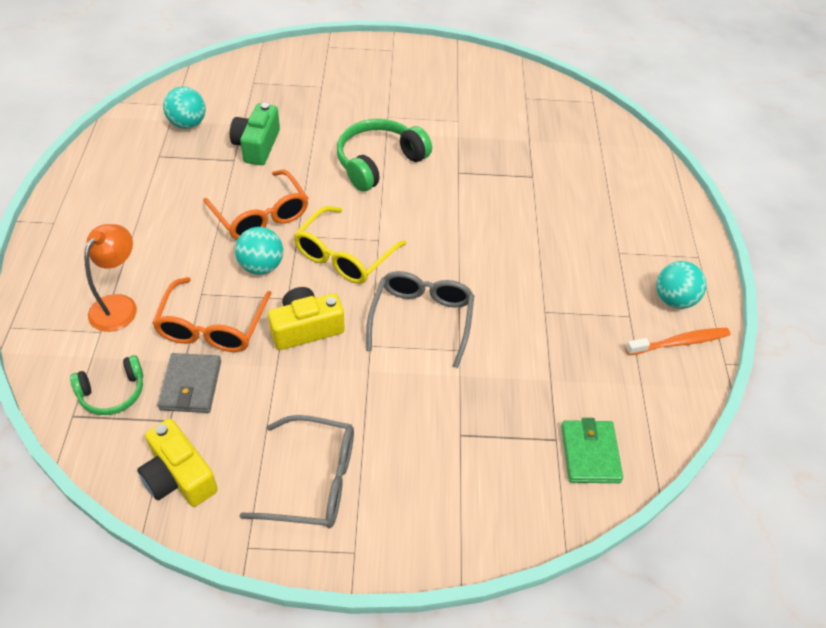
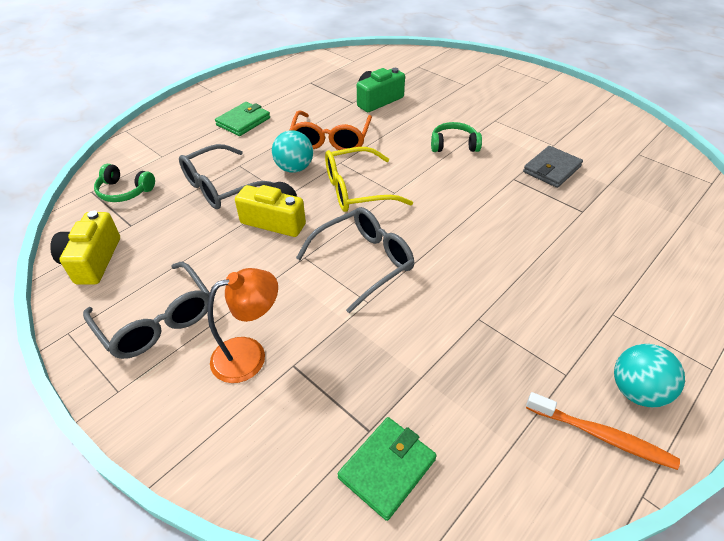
camera: 45 degrees right, 5 degrees down
(119, 305) = (188, 148): orange lamp -> orange lamp (250, 355)
(142, 242) = (243, 121): none -> green wallet
(188, 124) = (348, 73): turquoise ball -> none
(191, 385) = (167, 212): grey wallet -> grey wallet (551, 169)
(212, 327) = (221, 187): orange glasses -> grey glasses
(379, 162) = (454, 145): green headphones -> green headphones, size x0.60

